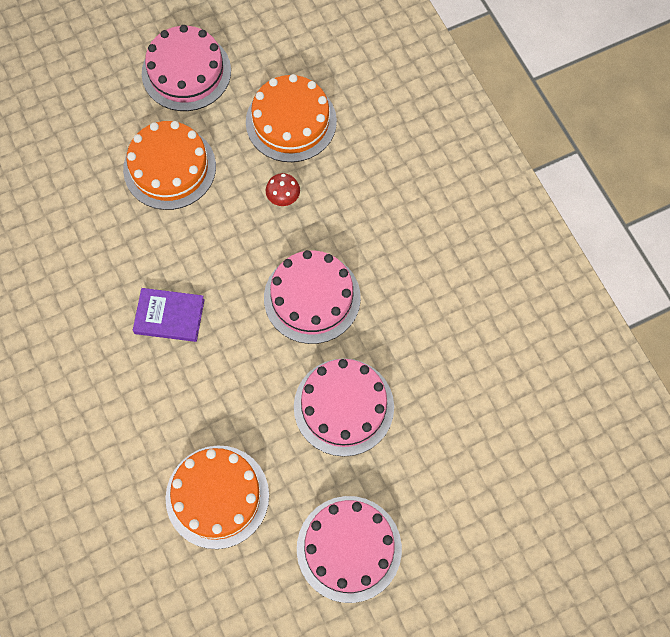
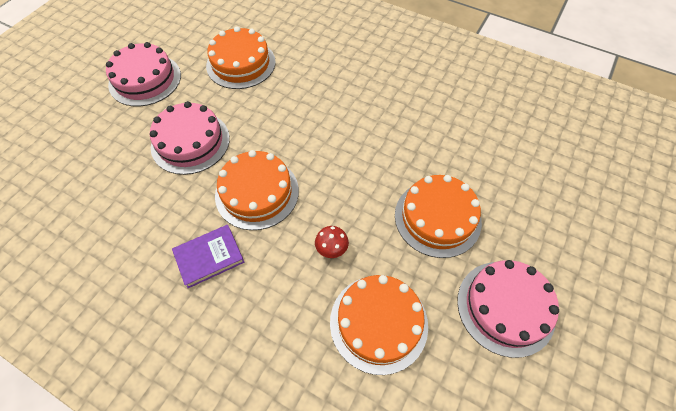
camera: 145 degrees right, 10 degrees down
(169, 316) = (346, 127): purple book -> purple book (209, 257)
(312, 297) = (257, 193): pink cake -> orange cake

